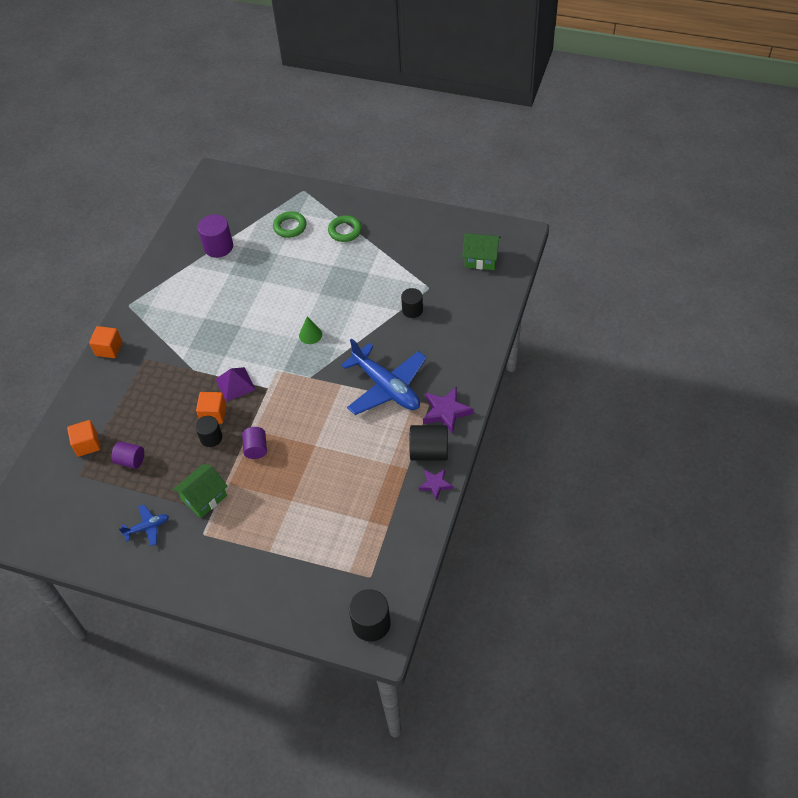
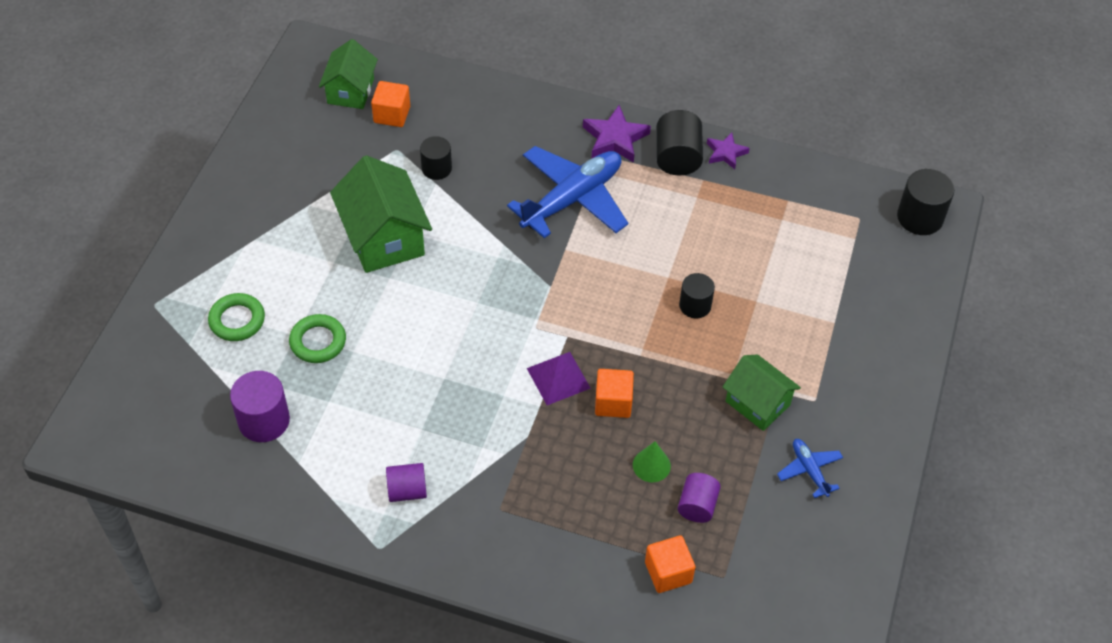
camera: 95 degrees left, 0 degrees up
(109, 349) = (475, 566): orange cube -> orange cube (392, 114)
(211, 437) = (655, 402): black cylinder -> black cylinder (695, 305)
(256, 448) = (674, 345): purple cylinder -> purple cylinder (407, 490)
(310, 335) = (471, 287): green cone -> green cone (651, 465)
(345, 231) = (262, 247): green ring -> green ring (318, 342)
(352, 288) = (384, 238): none -> green house

